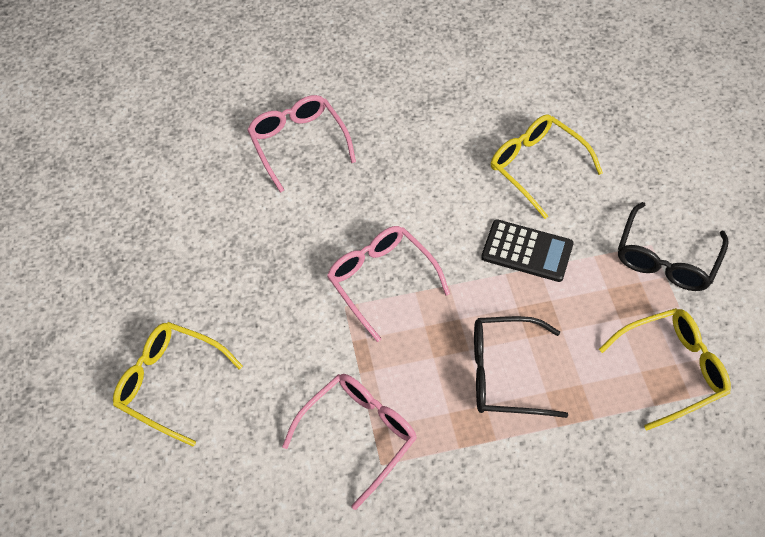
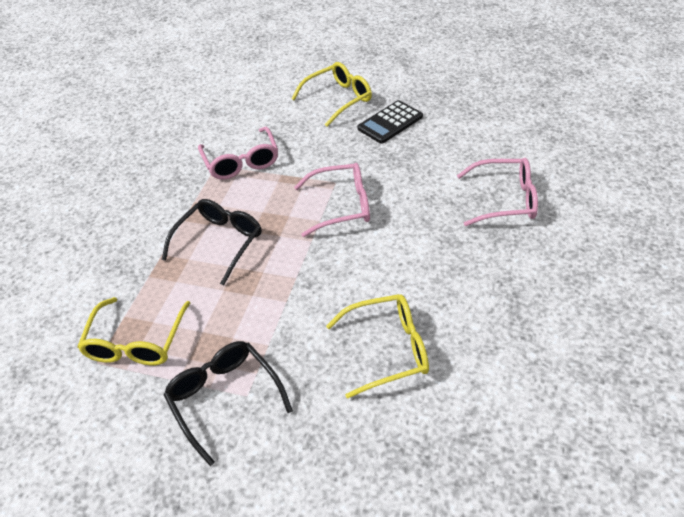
camera: 120 degrees right, 10 degrees down
(527, 251) = (305, 300): black calculator -> black calculator (390, 122)

